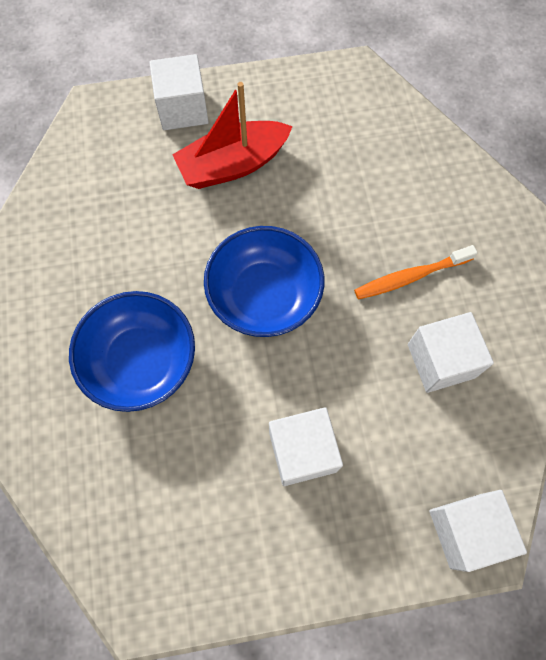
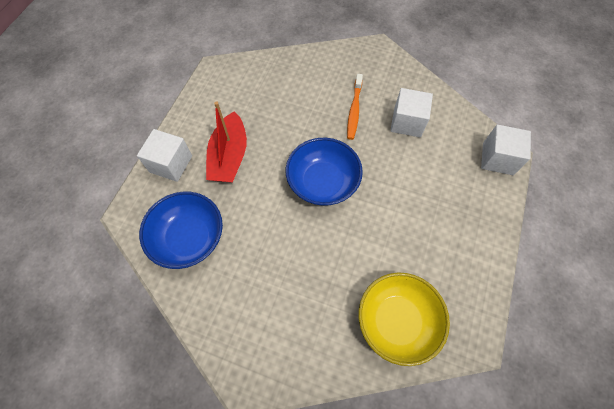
camera: 60 degrees left, 5 degrees down
(114, 489) = (397, 321): none -> yellow bowl
(141, 361) = (324, 268): blue bowl -> blue bowl (189, 238)
(302, 451) = (423, 209): white cube -> none

